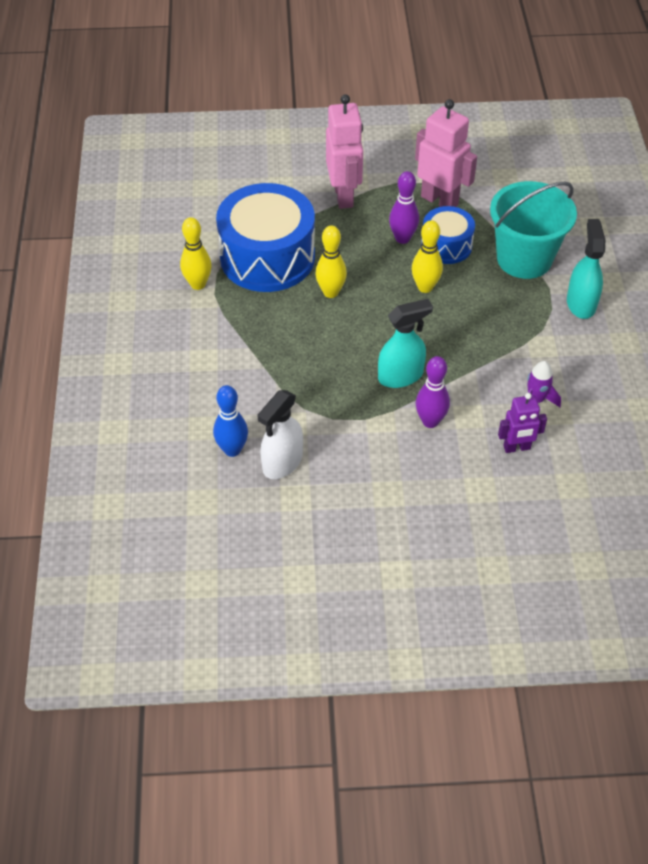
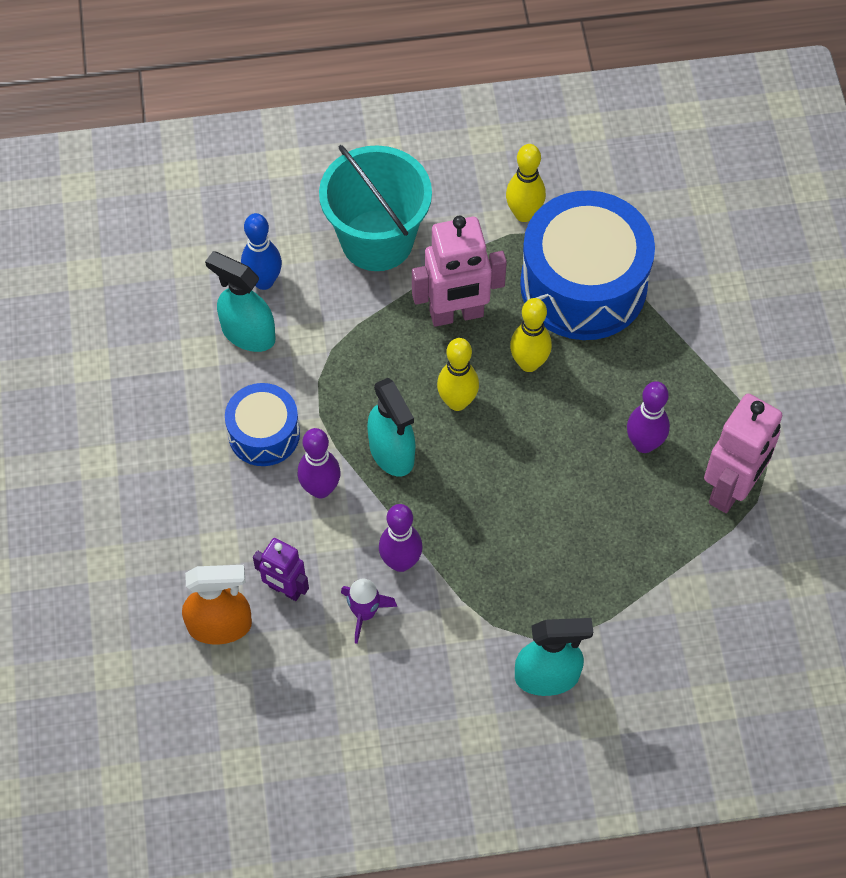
camera: 85 degrees right, 10 degrees up
(282, 463) = (248, 333): white spray bottle -> turquoise spray bottle
(344, 196) = (719, 366): pink robot -> pink robot (456, 314)
(425, 287) = (553, 475): yellow bowling pin -> yellow bowling pin (457, 402)
(446, 245) = (638, 500): blue drum -> blue drum (264, 434)
(493, 376) = (401, 562): none -> purple bowling pin
(517, 448) = (285, 589): purple robot -> purple robot turned 45 degrees counterclockwise
(524, 259) = (627, 602): turquoise bucket -> turquoise bucket (377, 240)
(549, 490) = (220, 626): none -> orange spray bottle

